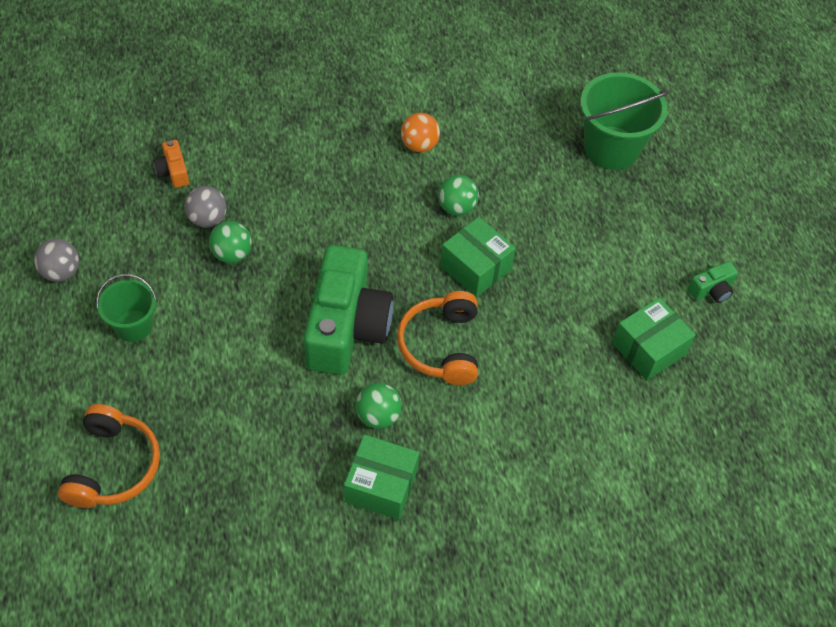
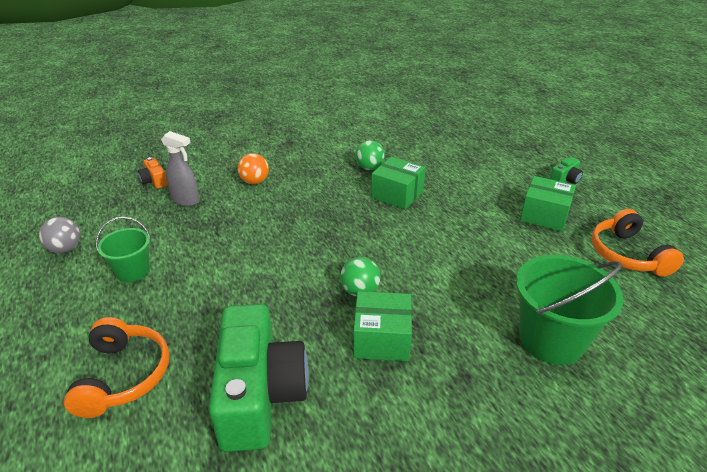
camera: 10 degrees left, 20 degrees down
(208, 219) = (186, 201): grey ball -> grey spray bottle
(232, 254) = (209, 216): green ball -> none
(346, 327) = (313, 242): green camera -> green camera (259, 394)
(419, 145) = (331, 144): orange ball -> orange ball (254, 182)
(441, 346) = (392, 240): orange headphones -> orange headphones (627, 255)
(611, 148) = (457, 128): green bucket -> green bucket (551, 339)
(648, 349) = (544, 215): green box -> green box turned 75 degrees clockwise

